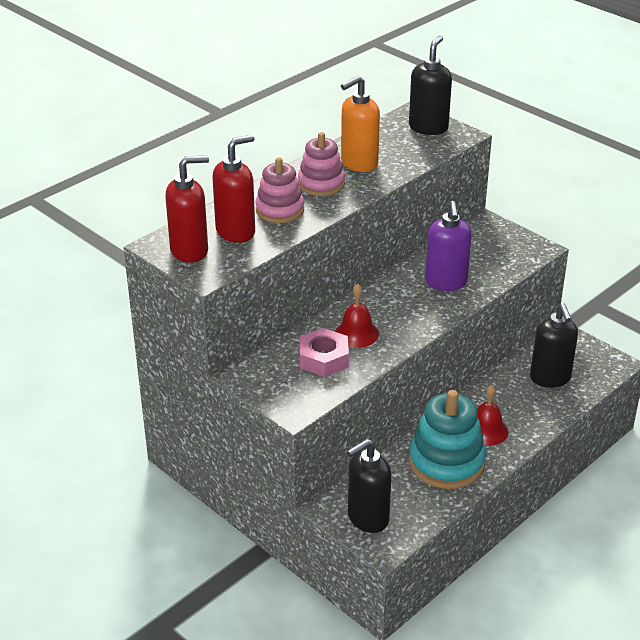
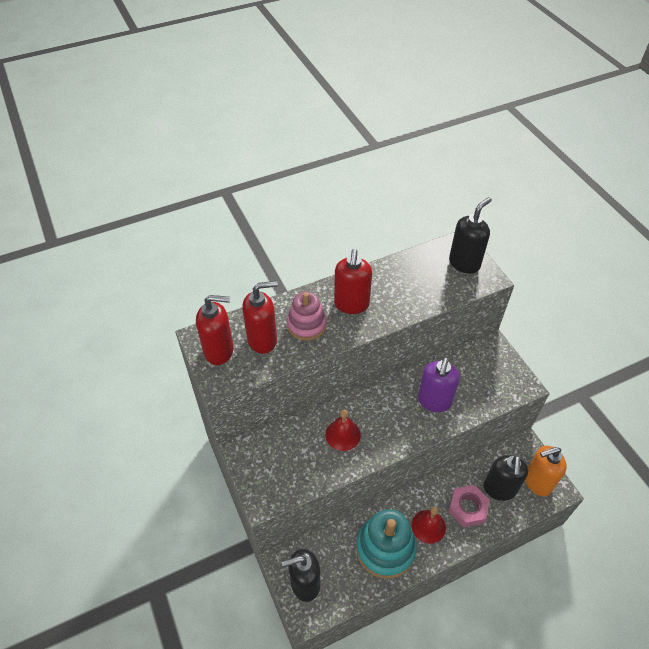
camera: 20 degrees right, 15 degrees up
(321, 184) = (351, 304): pink stacking toy -> red soap dispenser
(324, 359) = (307, 453): pink nut -> pink nut (467, 508)
(359, 163) = (391, 289): orange soap dispenser -> orange soap dispenser (537, 482)

